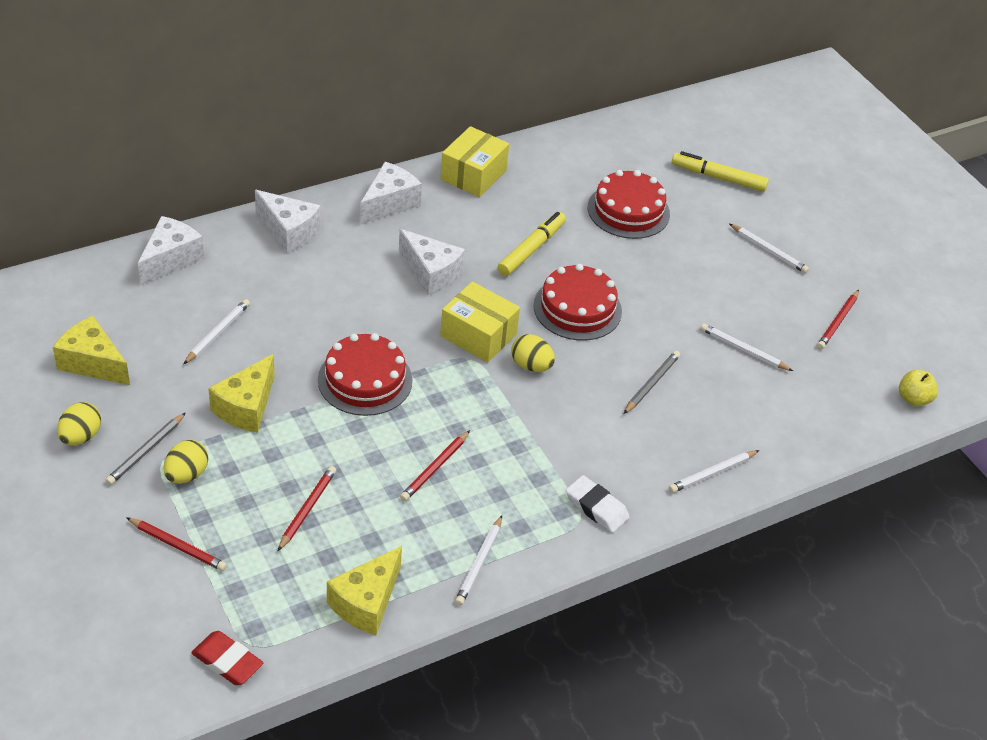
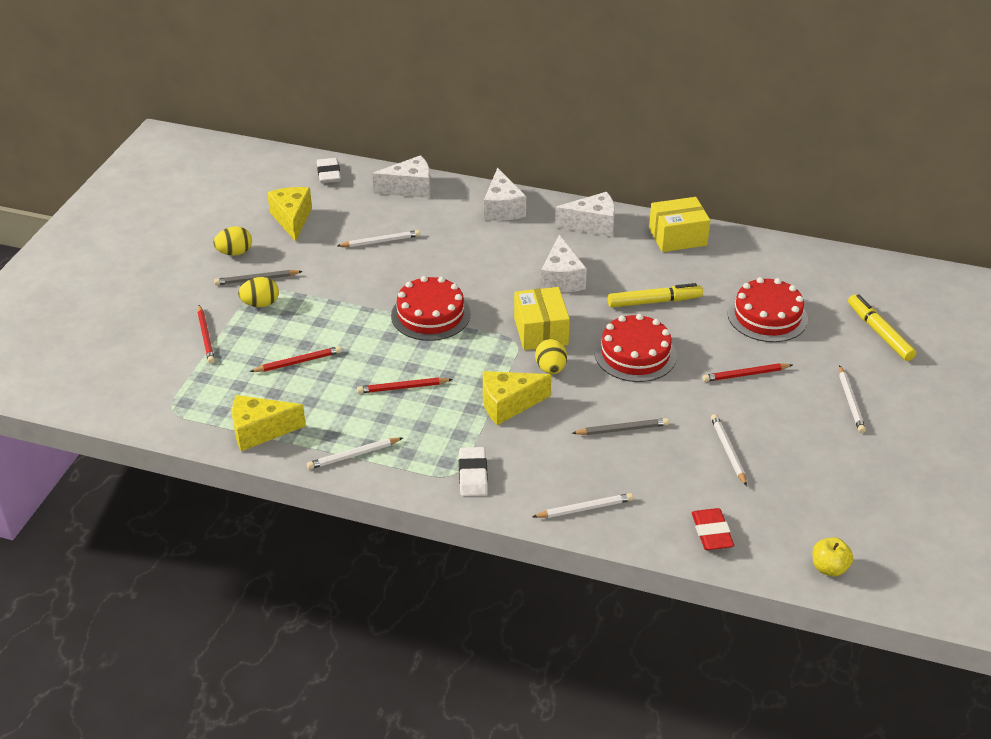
camera: 50 degrees right, 5 degrees down
(63, 289) = (329, 174): none -> white eraser
(227, 661) = (149, 409): red eraser -> red eraser (711, 533)
(246, 407) = (341, 289): yellow cheese -> yellow cheese (508, 404)
(712, 473) = (585, 509): white pencil -> white pencil turned 150 degrees clockwise
(837, 322) = (840, 479): red pencil -> red pencil (745, 374)

